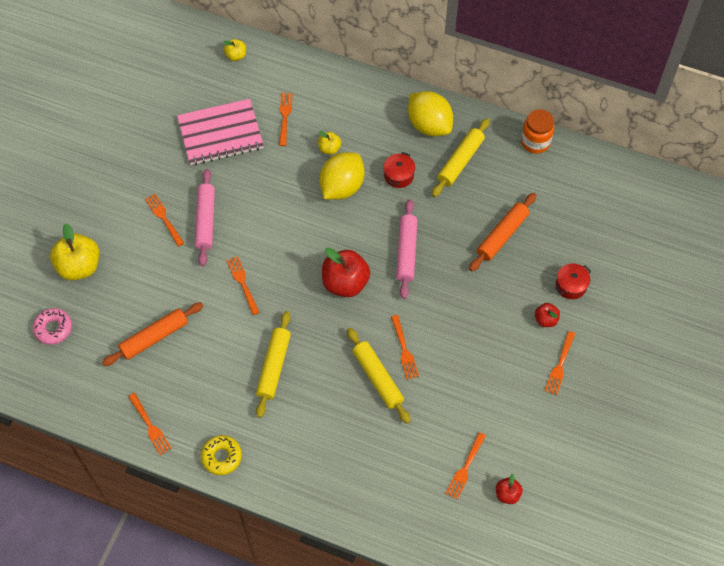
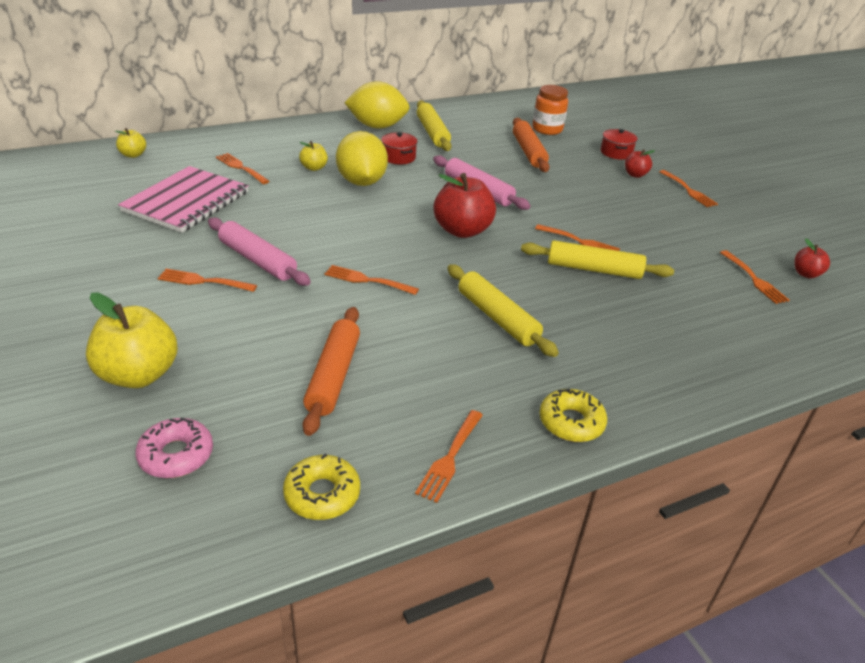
camera: 50 degrees left, 25 degrees down
(84, 397) = (322, 494): none -> yellow donut
(149, 425) = (450, 457): orange fork -> orange fork turned 105 degrees clockwise
(535, 142) = (467, 106): orange jar -> orange jar (547, 129)

